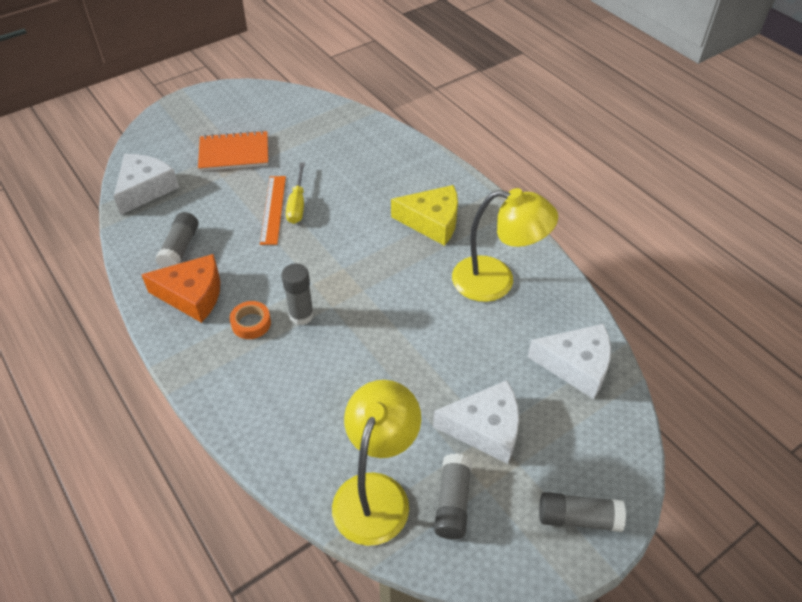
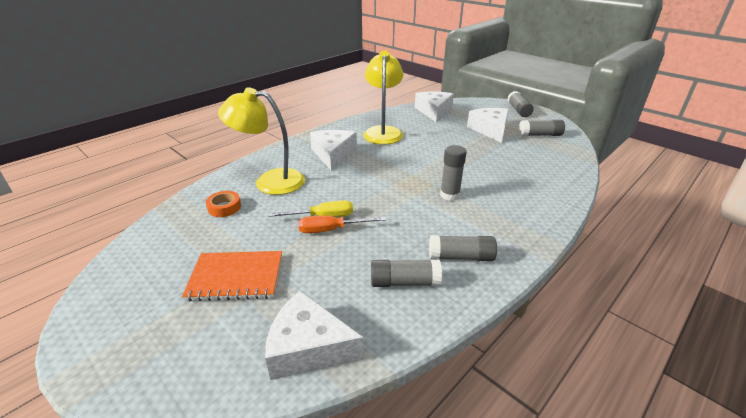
camera: 100 degrees left, 15 degrees down
(192, 295) = (461, 257): orange cheese -> grey glue stick
(234, 153) = (236, 277): orange notebook -> orange notebook turned 75 degrees counterclockwise
(251, 323) = (471, 217): orange tape -> orange tape (224, 207)
(273, 209) = (331, 230): orange ruler -> orange screwdriver
(376, 493) = (555, 154): yellow lamp -> yellow lamp (270, 181)
(432, 222) = (333, 154): yellow cheese -> white cheese

